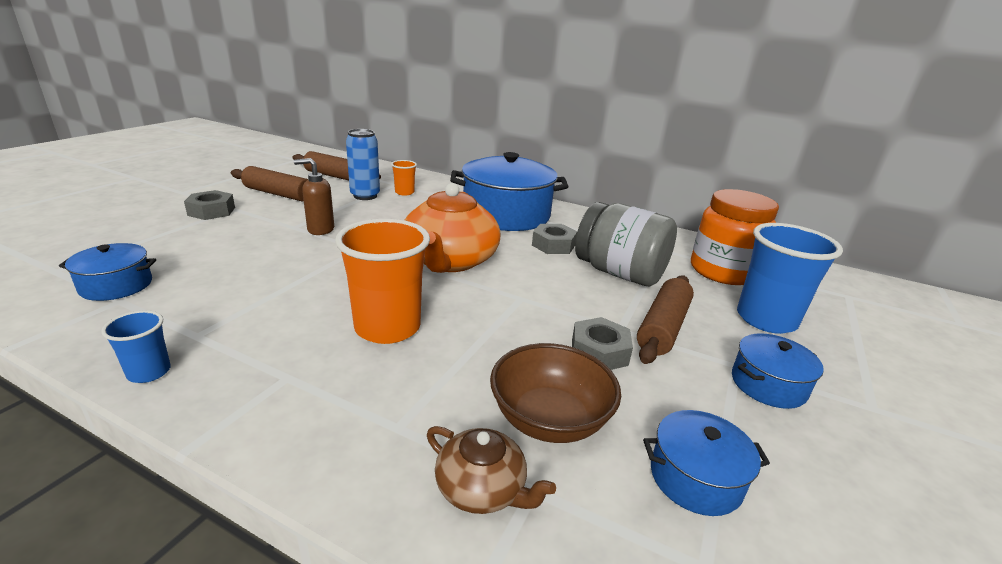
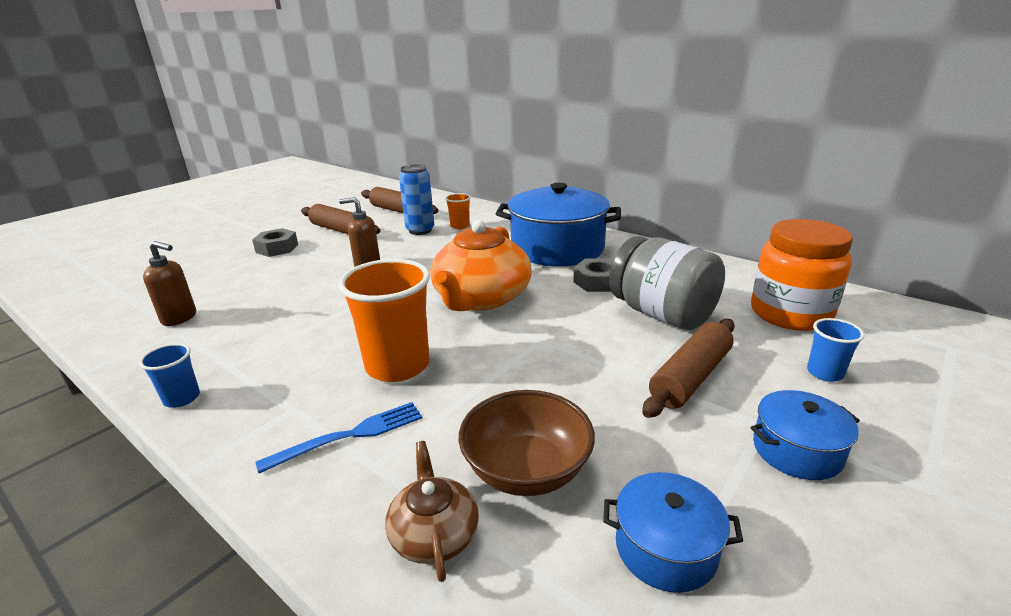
camera: 15 degrees right, 0 degrees up
(116, 285) = (180, 318): blue pot -> brown soap dispenser
(362, 399) = (351, 435): none -> blue fork
(482, 488) = (434, 534): brown teapot -> brown teapot turned 150 degrees counterclockwise
(599, 352) = (606, 401): grey nut -> none
(766, 319) = (825, 373): blue cup -> blue cup, size x0.49

